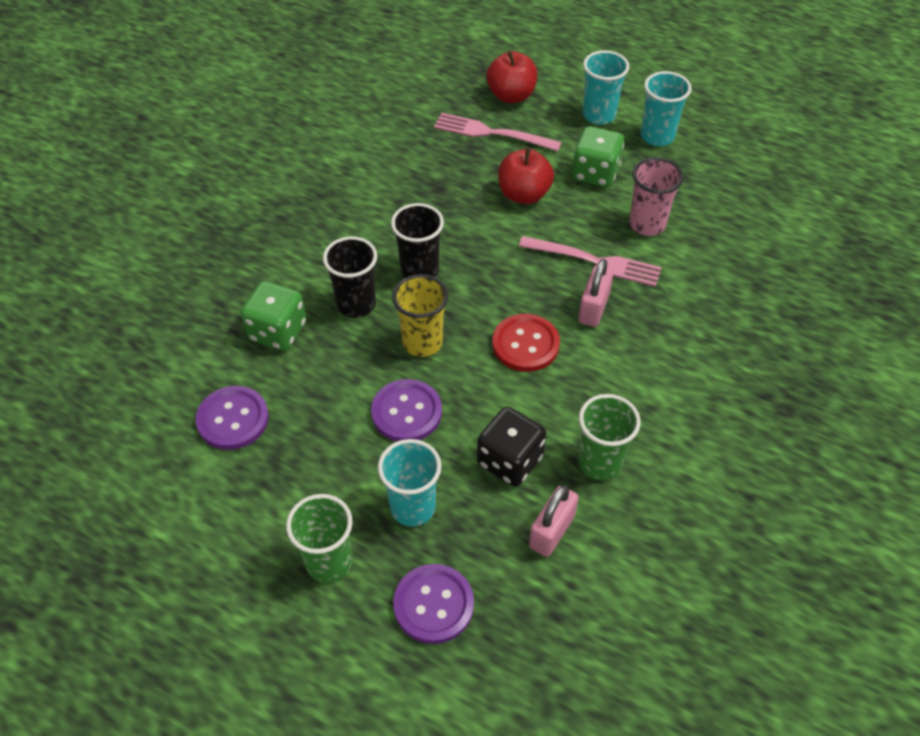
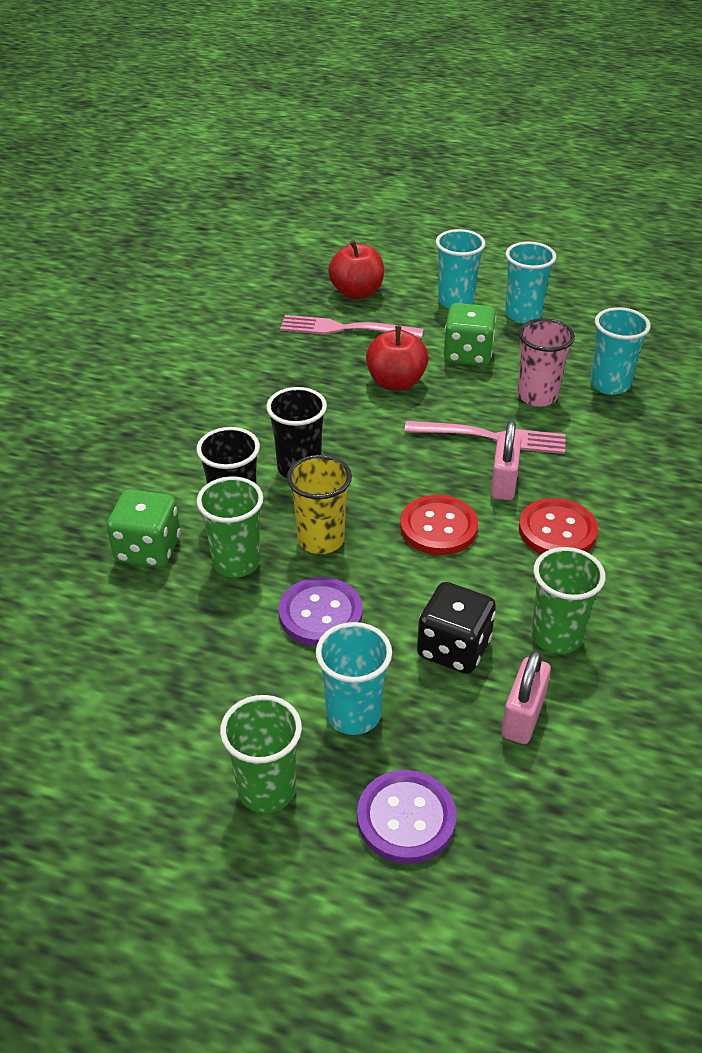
camera: 10 degrees left, 10 degrees down
(233, 419) = (113, 649): purple button -> none
(347, 354) = (236, 562): none -> green cup
(628, 362) = (557, 531): none -> red button
(717, 220) = (610, 384): none -> turquoise cup

